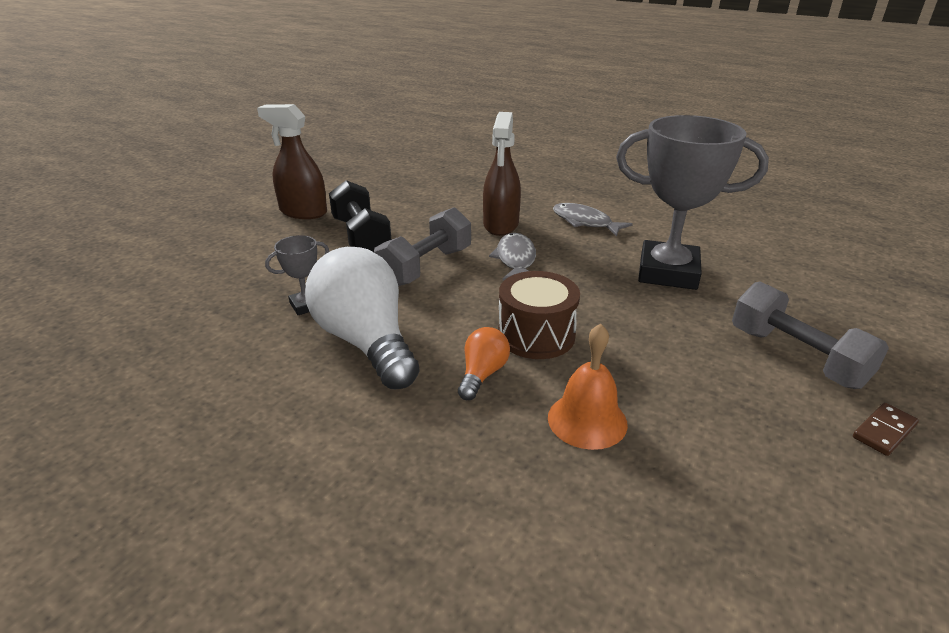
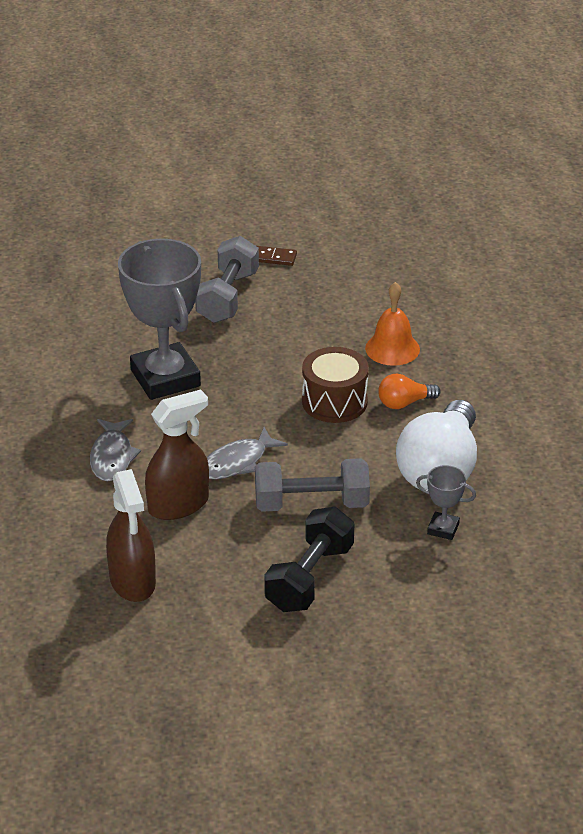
camera: 130 degrees left, 5 degrees up
(303, 212) = (311, 660): brown spray bottle -> brown spray bottle (132, 581)

